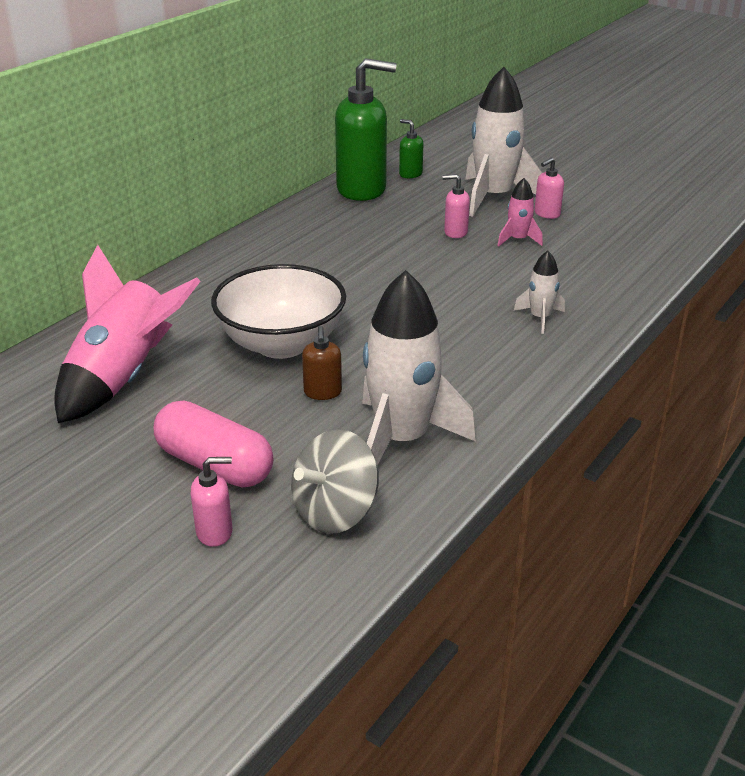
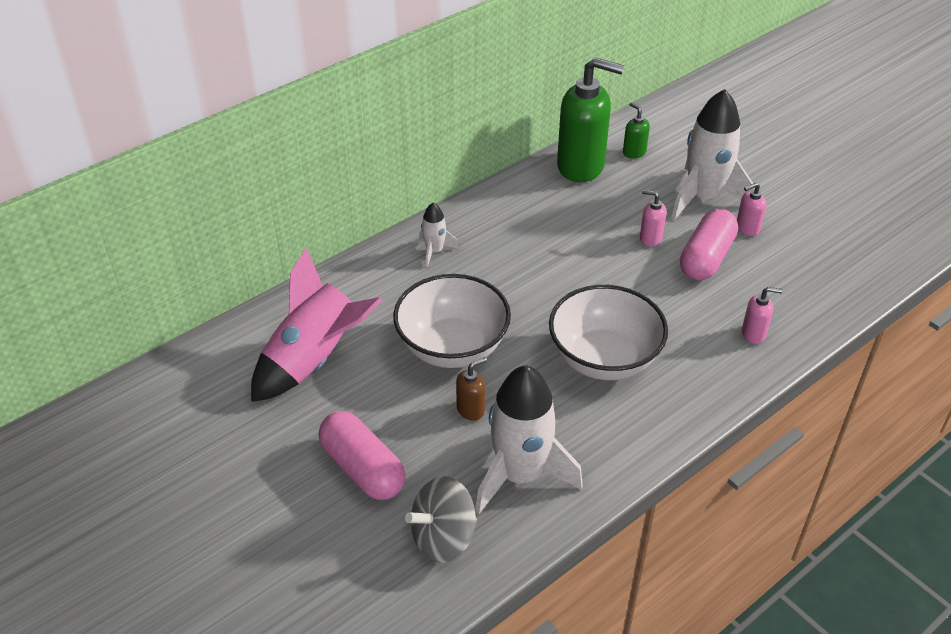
camera: 15 degrees right, 10 degrees up
(215, 532) = (345, 536): pink soap dispenser -> pink soap dispenser (754, 333)
(322, 392) = (471, 409): brown soap dispenser -> brown soap dispenser turned 135 degrees counterclockwise
(450, 329) = (604, 359): none -> white bowl
(518, 240) = (706, 258): pink rocket -> pink capsule
(540, 318) = (690, 360): white rocket -> white rocket (434, 251)

